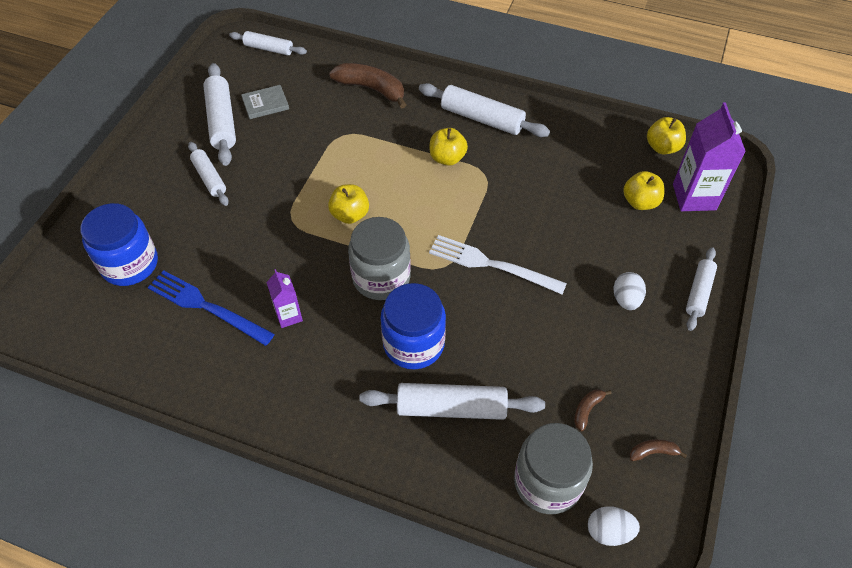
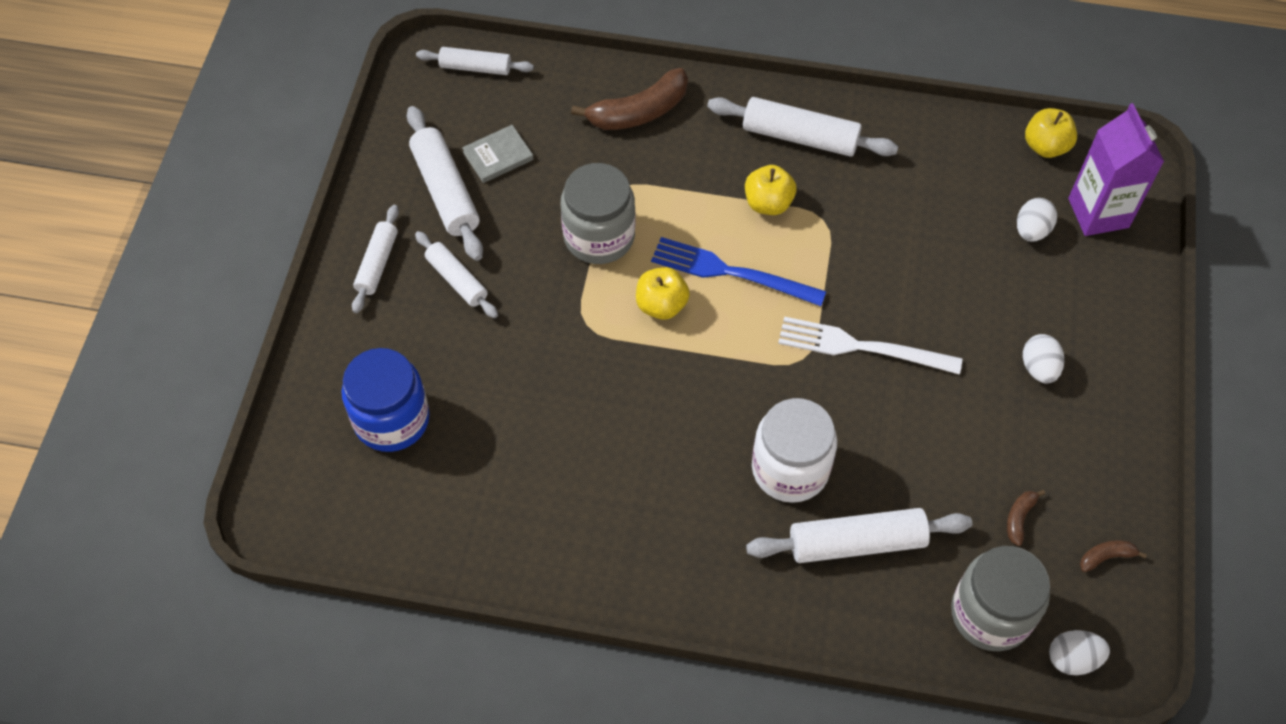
camera: 10 degrees left, 5 degrees up
(207, 307) = (513, 462): blue fork -> blue fork (731, 272)
(289, 316) = (622, 457): purple carton -> none
(371, 89) = (638, 112): brown banana -> brown banana turned 135 degrees clockwise
(381, 277) = (726, 387): grey jar -> grey jar (599, 236)
(413, 344) = (790, 469): blue jar -> white jar
(640, 202) = (1031, 230): yellow apple -> white egg
(699, 292) = (1126, 345): white rolling pin -> white rolling pin (377, 264)

